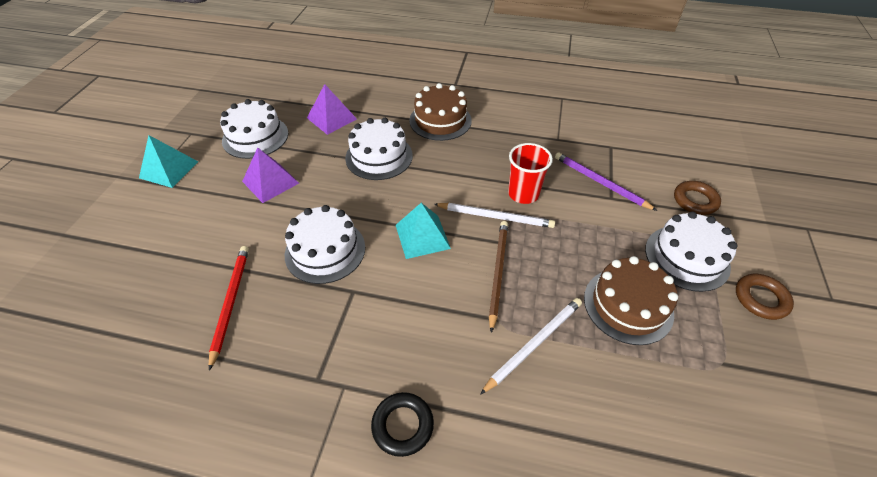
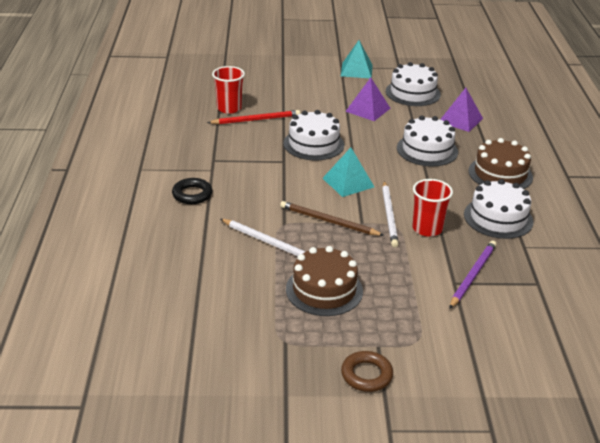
camera: 75 degrees right, 15 degrees down
(177, 332) = (229, 108): none -> red cup
(498, 272) = (328, 221): brown pencil -> brown pencil turned 150 degrees counterclockwise
(686, 257) = (397, 329): white cake -> white cake (498, 218)
(695, 201) = (485, 342): brown ring -> none

